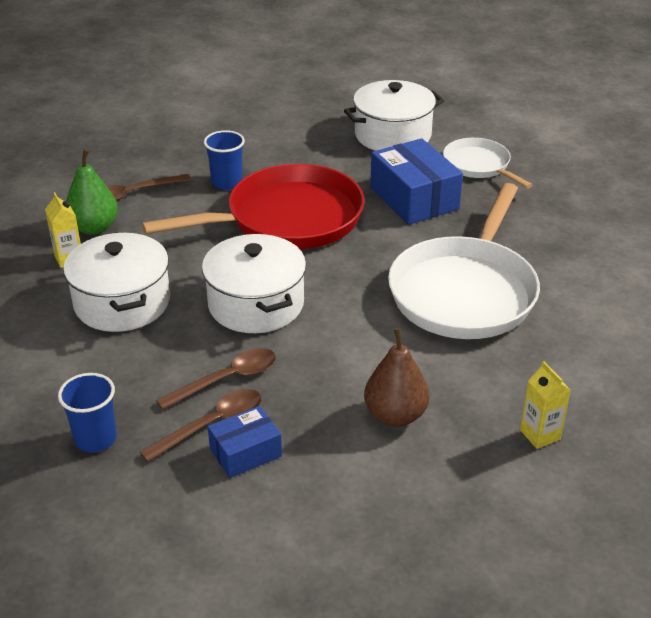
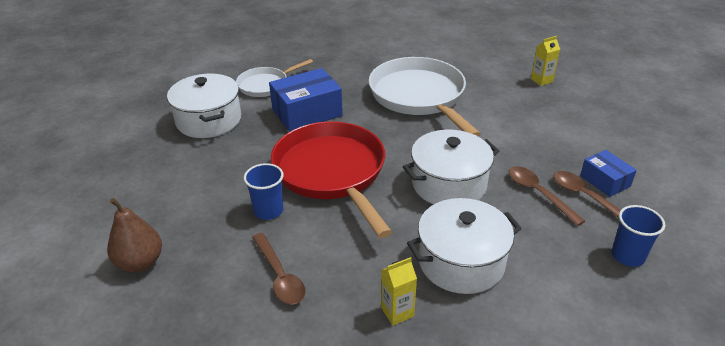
camera: 90 degrees left, 0 degrees up
(94, 228) = (342, 300): green pear -> none
(395, 415) = (545, 124): brown pear -> brown pear (140, 262)
(465, 291) = (419, 97): white pan -> white pan turned 135 degrees counterclockwise

